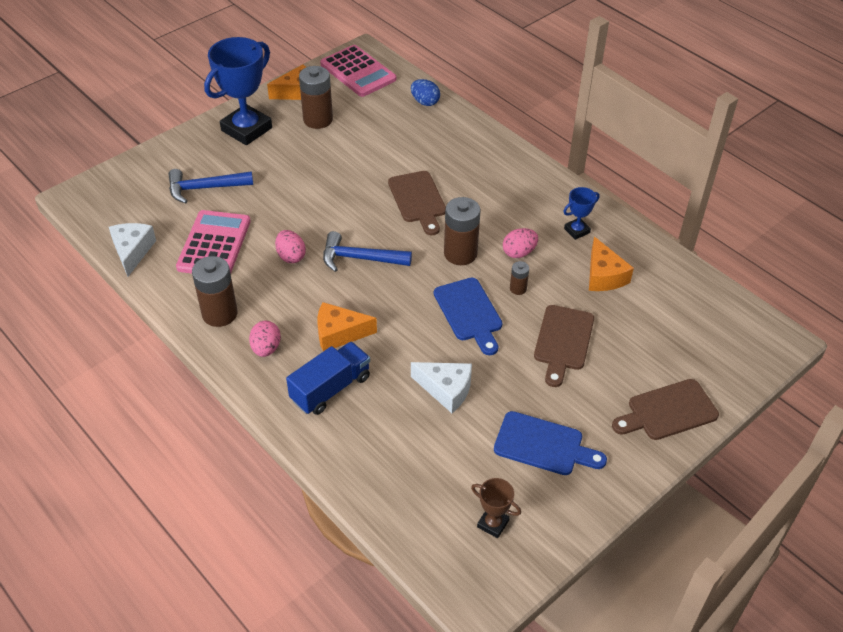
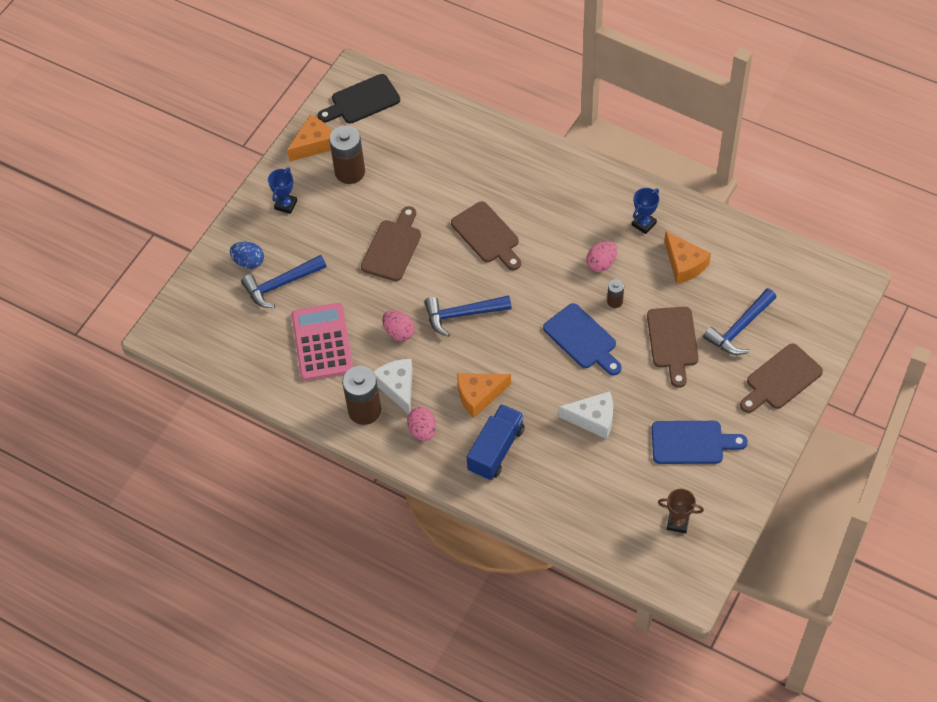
camera: 15 degrees left, 10 degrees up
(132, 251) = (250, 373): white cheese -> white cheese (398, 387)
(246, 129) = (286, 205): blue trophy -> blue trophy, size x0.47
(324, 186) = (393, 247): none -> brown cutting board
(358, 72) = (362, 101): pink calculator -> black cutting board
(425, 102) = (444, 119): blue egg -> blue egg (249, 262)
(460, 253) = (550, 281): brown battery -> none
(640, 349) = (740, 328): none -> blue hammer

